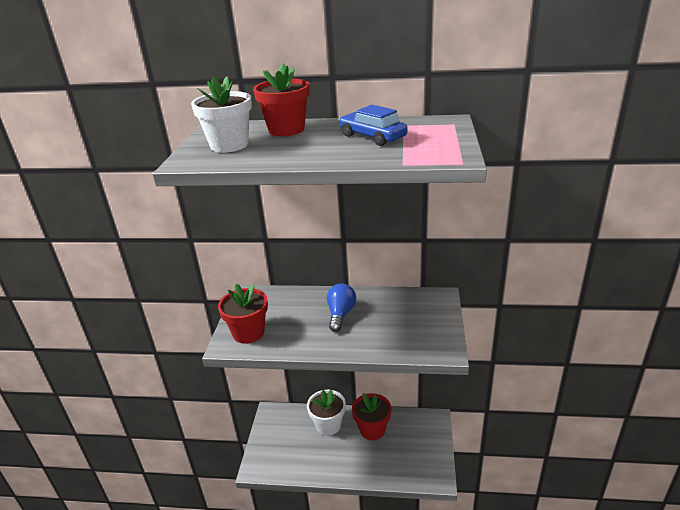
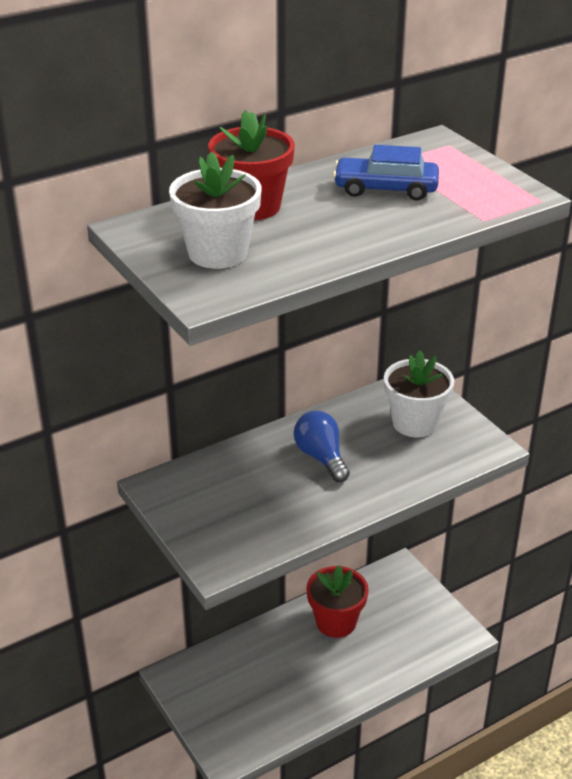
camera: 40 degrees left, 5 degrees up
(248, 333) = (228, 535): red flower pot -> none
(328, 425) = (273, 648): white flower pot -> white flower pot (415, 423)

